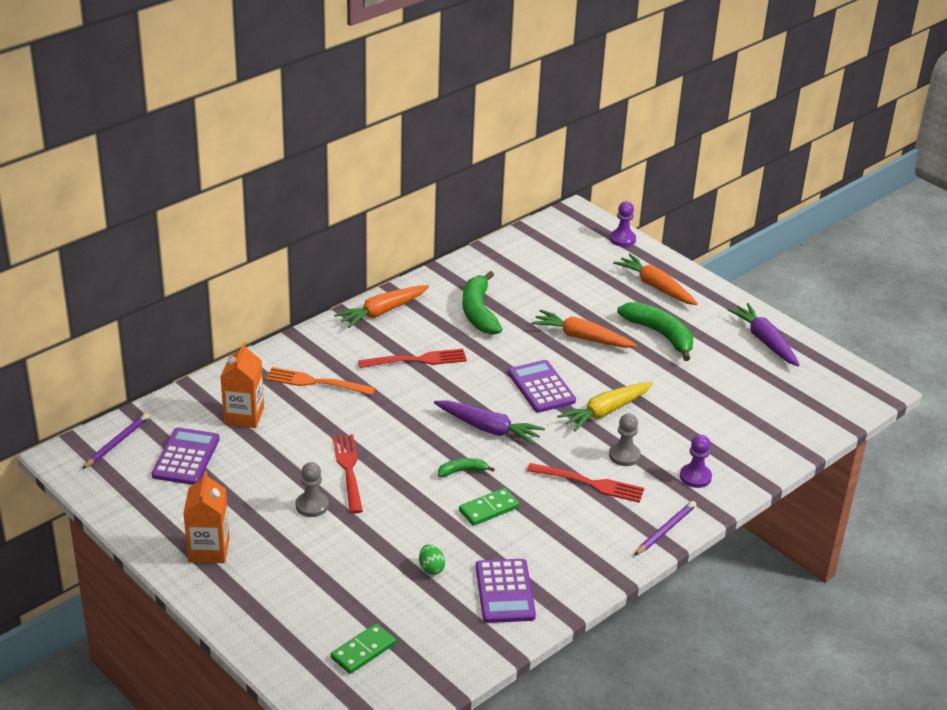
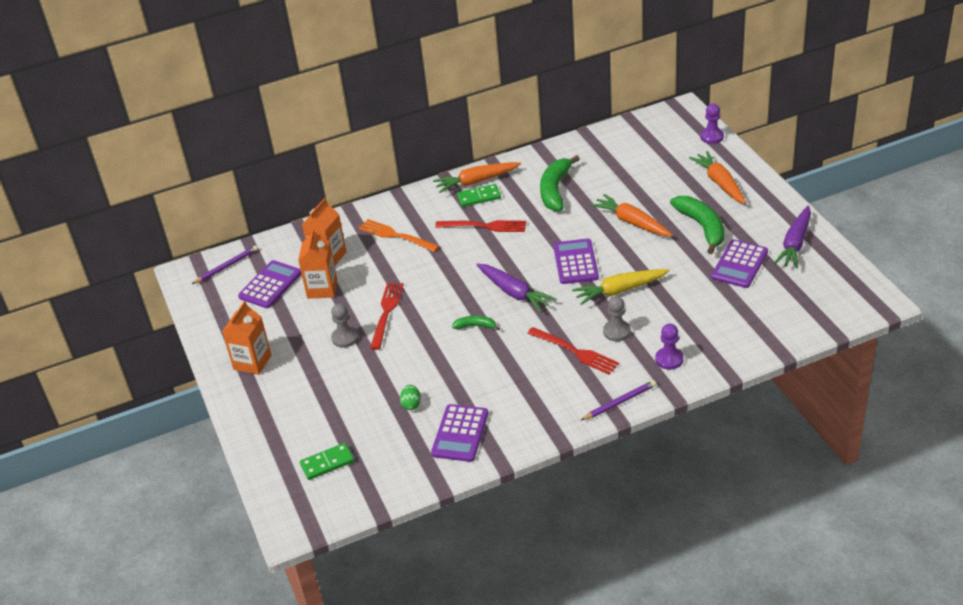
camera: 25 degrees right, 5 degrees up
(255, 453) = (322, 289): none -> orange carton
(489, 509) = (481, 361): green domino -> green domino (479, 197)
(719, 369) = (739, 264): none -> purple calculator
(764, 341) = (795, 244): purple carrot -> purple carrot turned 150 degrees counterclockwise

